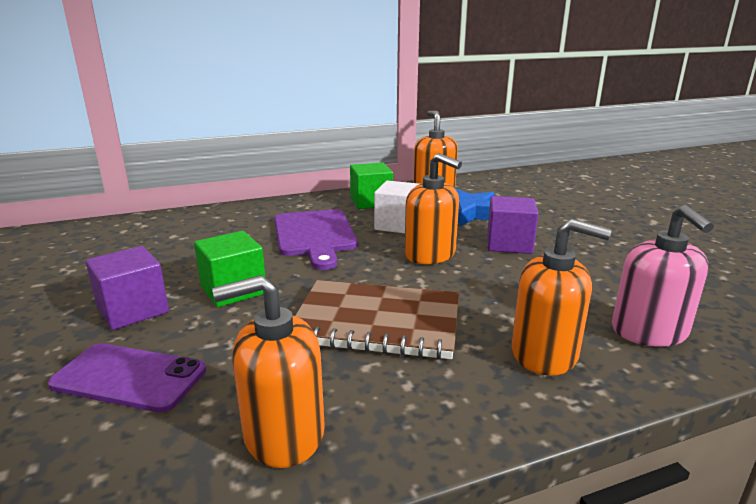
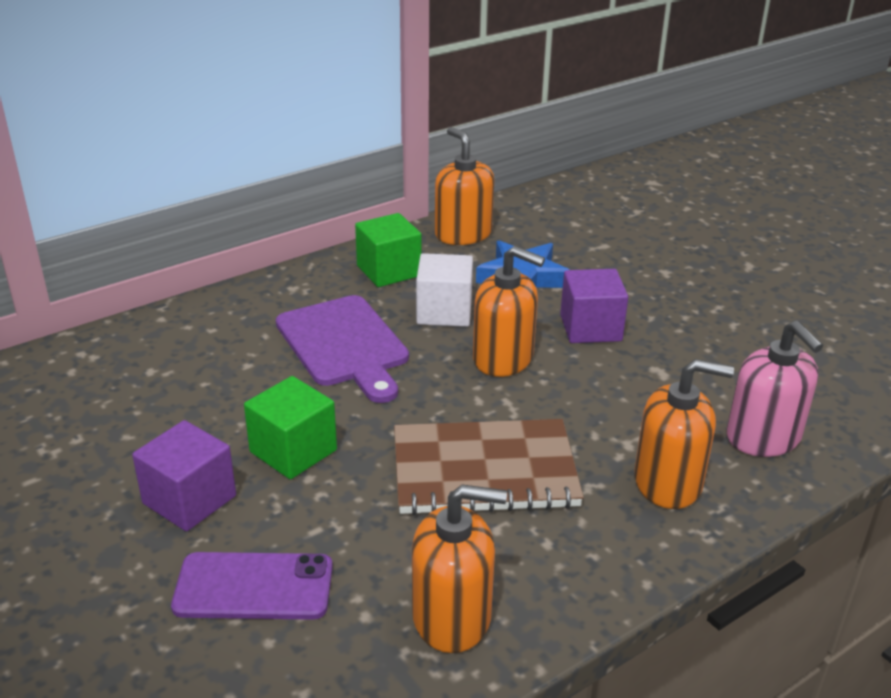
camera: 15 degrees left, 10 degrees up
(283, 433) = (452, 617): orange soap dispenser -> orange soap dispenser turned 150 degrees counterclockwise

